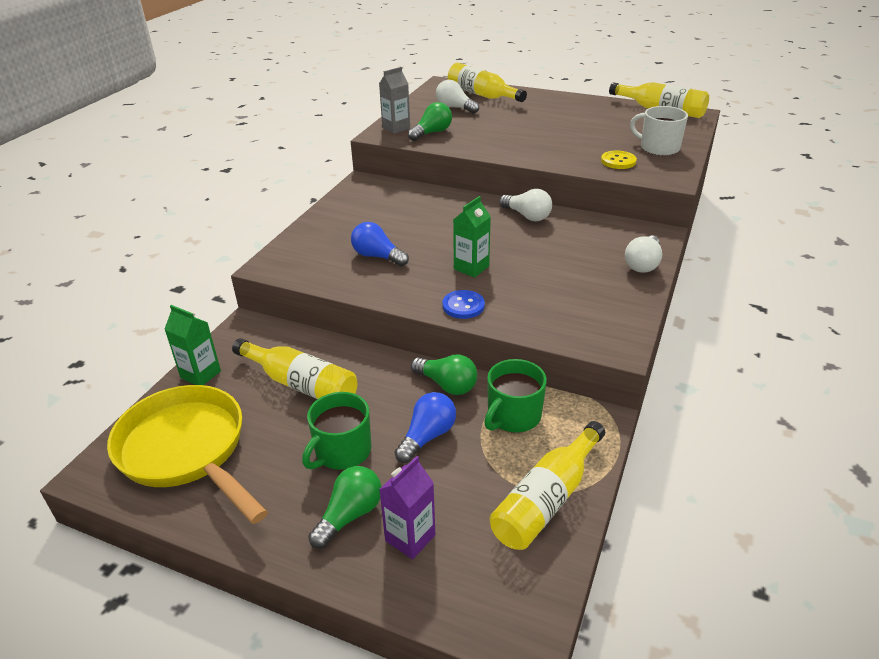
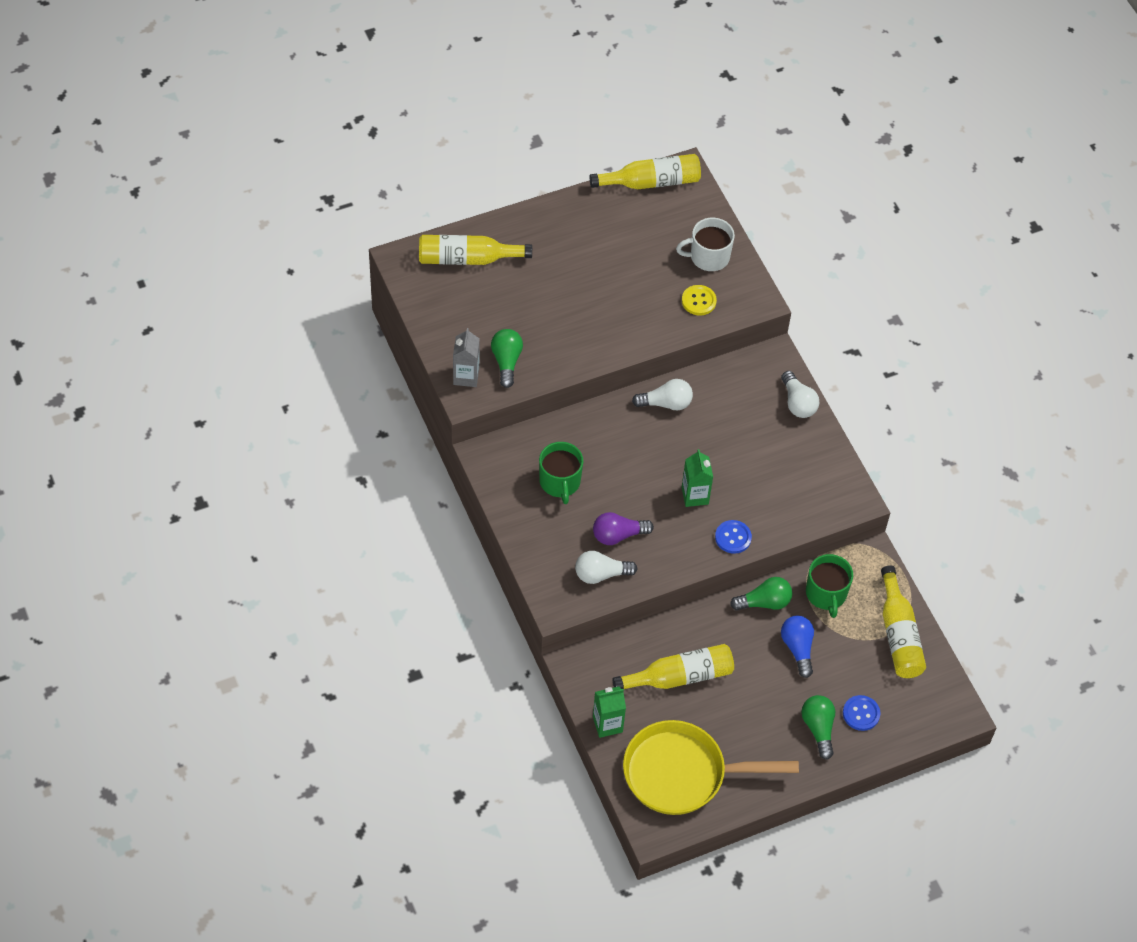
camera: 50 degrees left, 20 degrees up
(342, 451) = (765, 698): green mug -> green mug (560, 482)
(377, 256) = (618, 535): blue light bulb -> purple light bulb
(410, 538) = (861, 713): purple carton -> blue button
(455, 108) = (473, 302): white light bulb -> white light bulb (601, 574)

